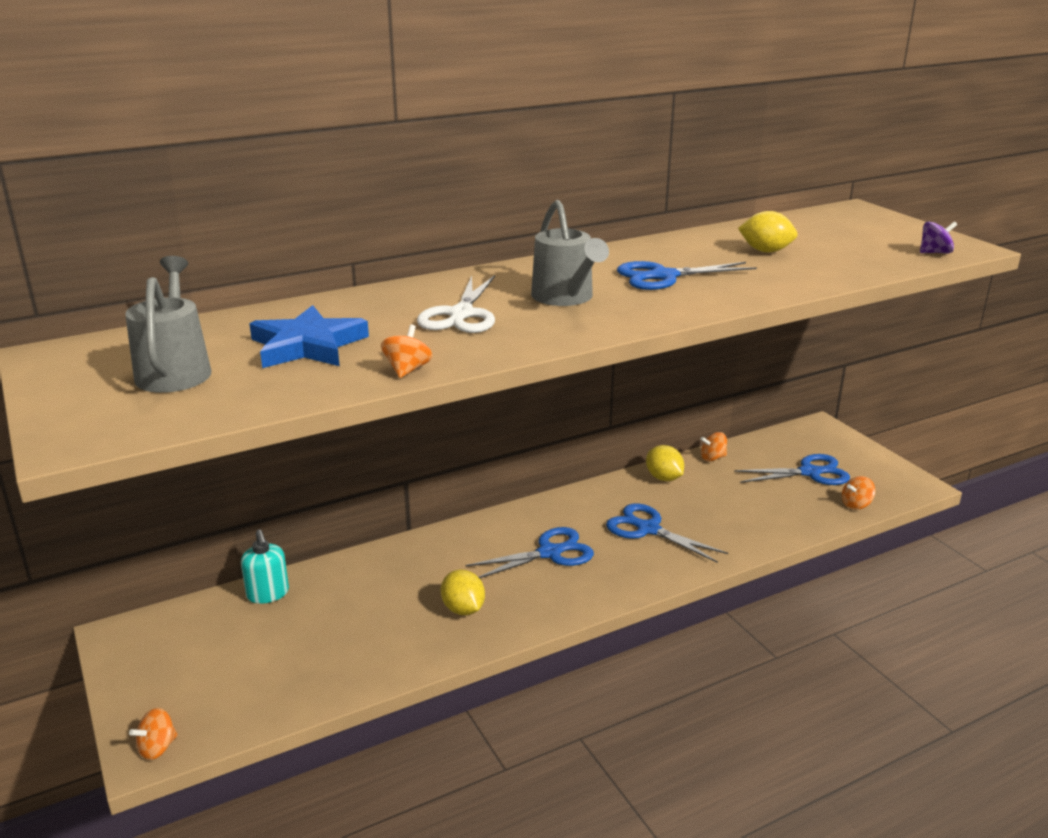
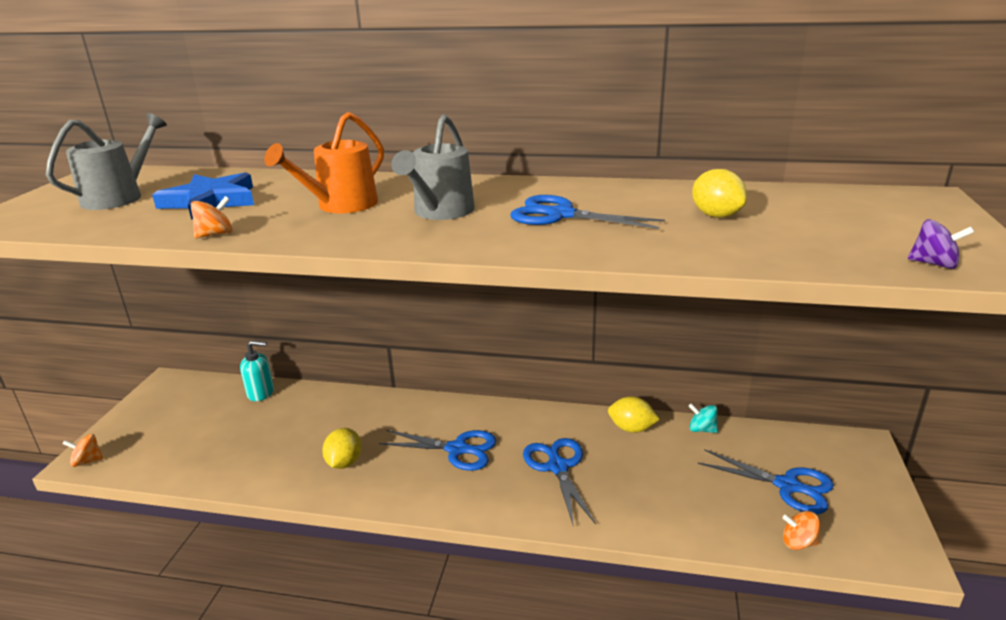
camera: 40 degrees right, 0 degrees up
(268, 594) = (261, 393): turquoise soap dispenser -> turquoise soap dispenser turned 105 degrees counterclockwise
(461, 315) = (341, 206): white scissors -> orange watering can
(663, 478) = (631, 428): yellow lemon -> yellow lemon turned 75 degrees counterclockwise
(712, 458) = (702, 429): orange spinning top -> turquoise spinning top

